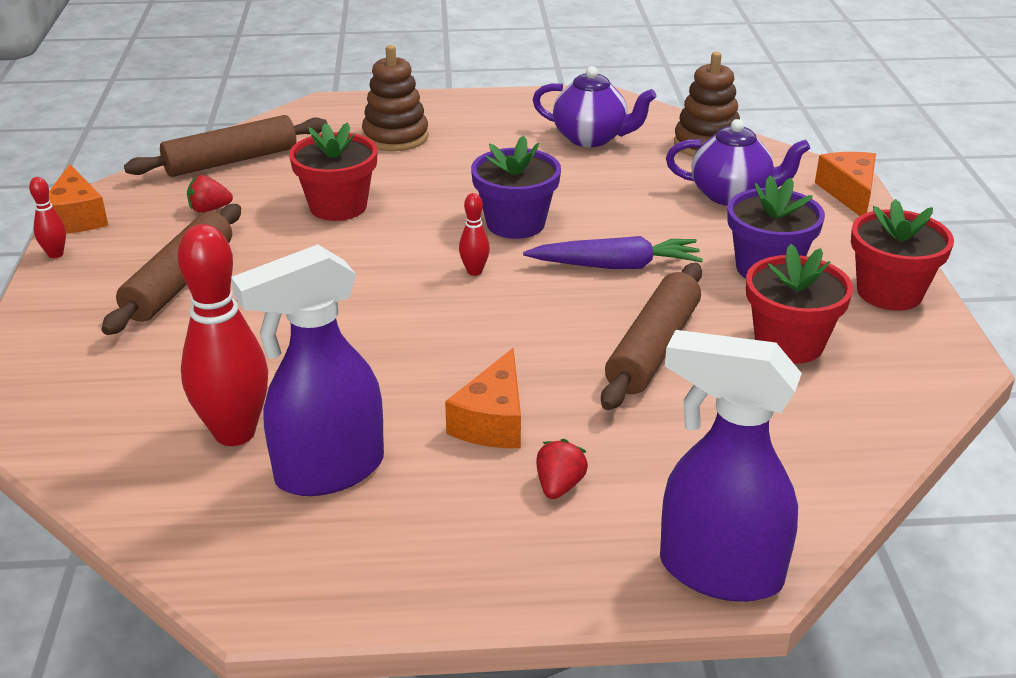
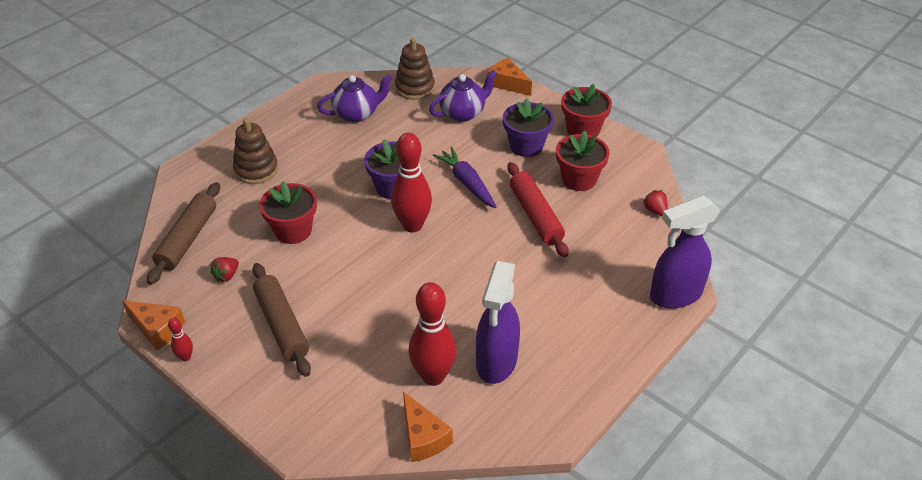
camera: 45 degrees left, 10 degrees up
(474, 271) = (412, 225): red bowling pin -> red bowling pin, size x2.23
(493, 421) = (523, 292): orange cheese -> orange cheese (423, 437)
(559, 486) = (584, 302): red strawberry -> red strawberry (655, 211)
(616, 266) = (467, 183): purple carrot -> purple carrot turned 75 degrees counterclockwise
(653, 348) = (535, 215): brown rolling pin -> red rolling pin

